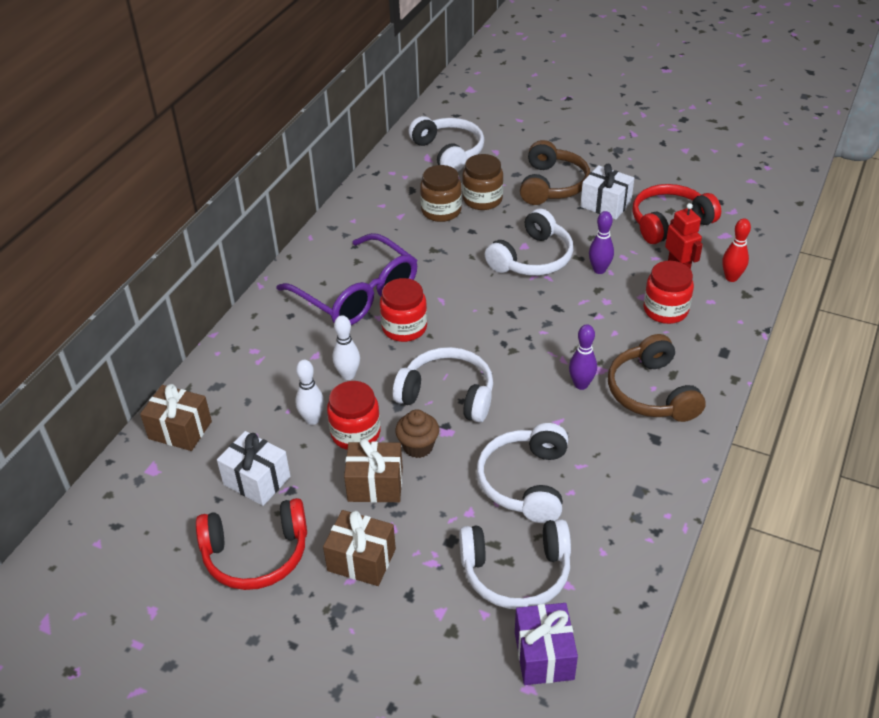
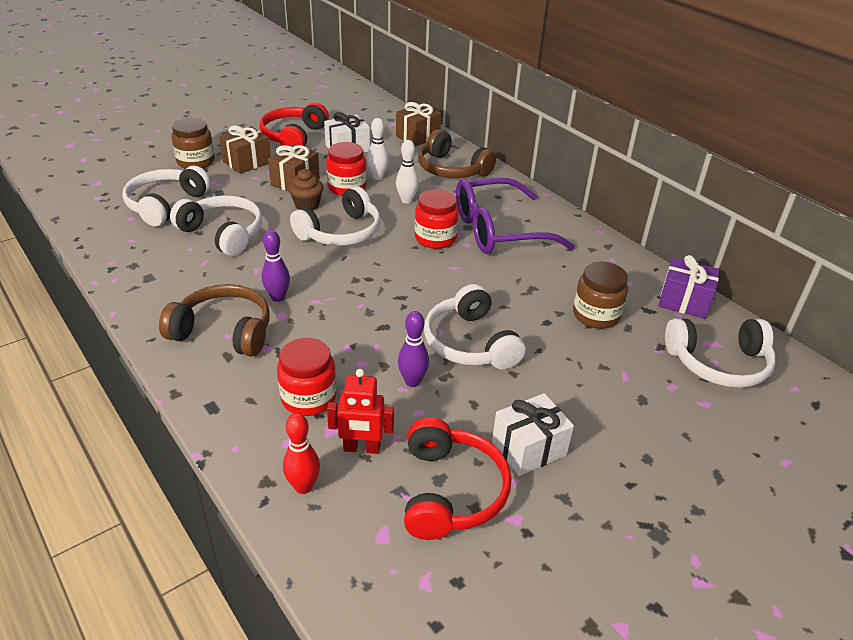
camera: 115 degrees right, 5 degrees down
(482, 199) = (600, 351): brown jar -> brown jar (196, 162)
(544, 655) = (105, 193): purple gift -> purple gift (684, 302)
(552, 185) = (600, 419): brown headphones -> brown headphones (452, 169)

